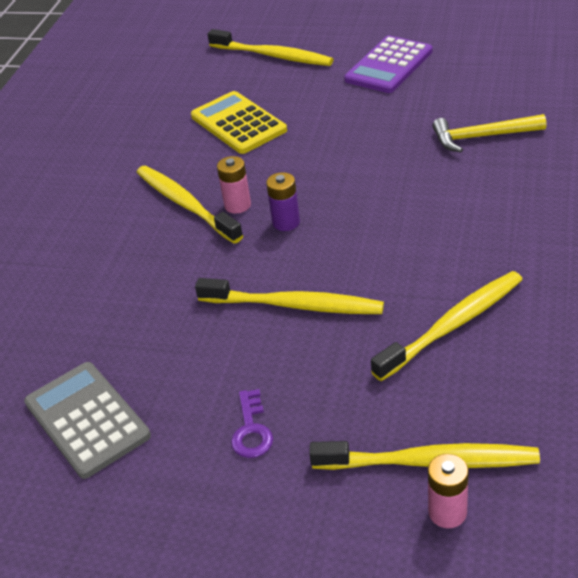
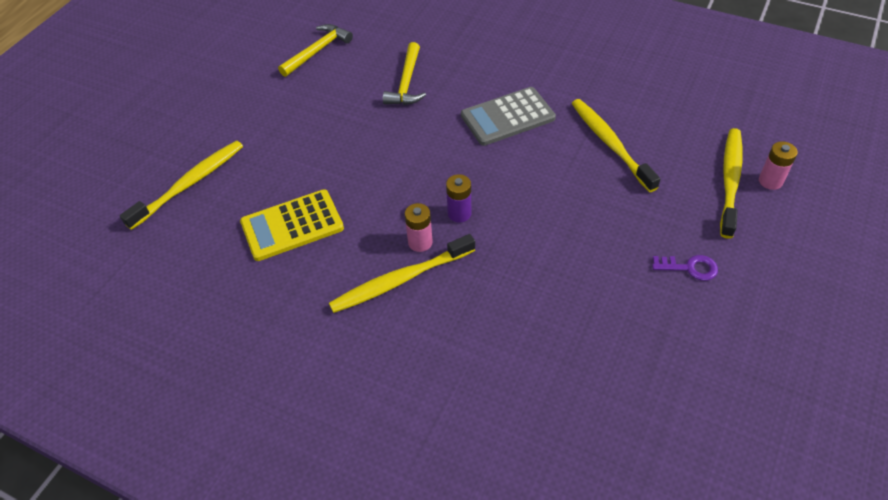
camera: 80 degrees left, 10 degrees up
(87, 419) = (661, 376): grey calculator -> grey calculator (507, 117)
(293, 305) = (563, 224): yellow toothbrush -> none
(389, 66) = (269, 111): purple calculator -> none
(501, 65) = (318, 51): none -> yellow hammer

